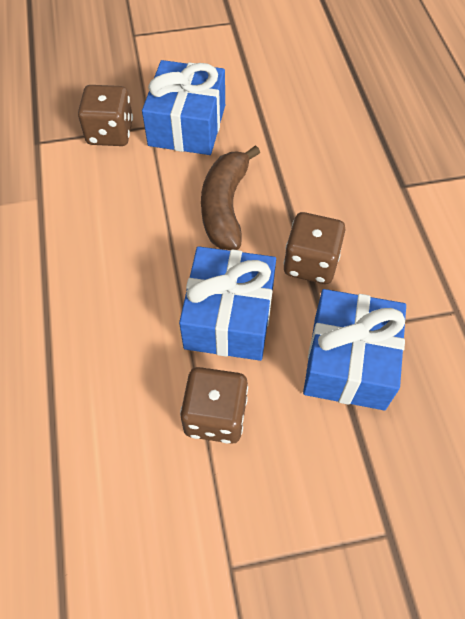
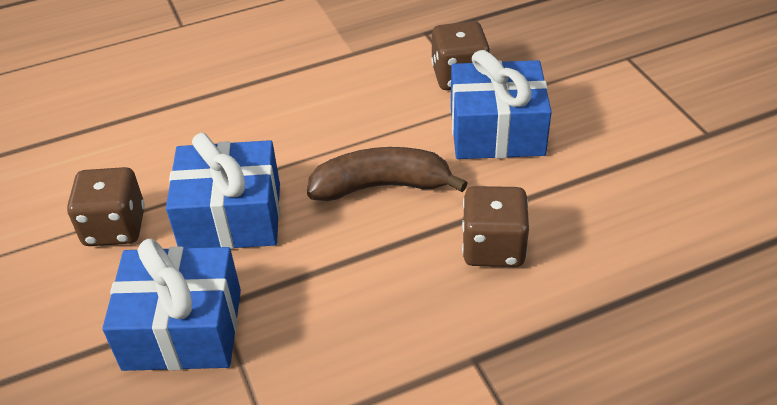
camera: 80 degrees right, 15 degrees down
(310, 263) = (316, 275): brown dice -> brown dice (493, 247)

